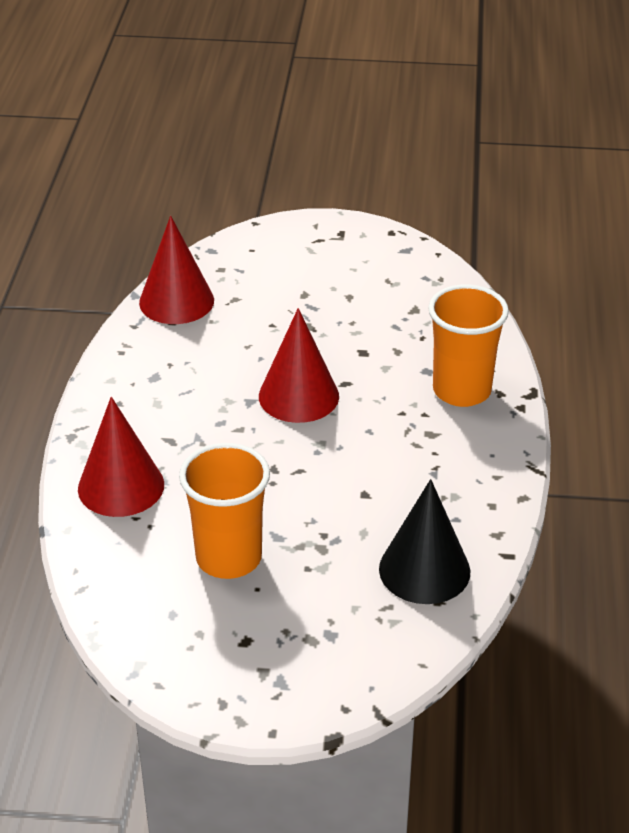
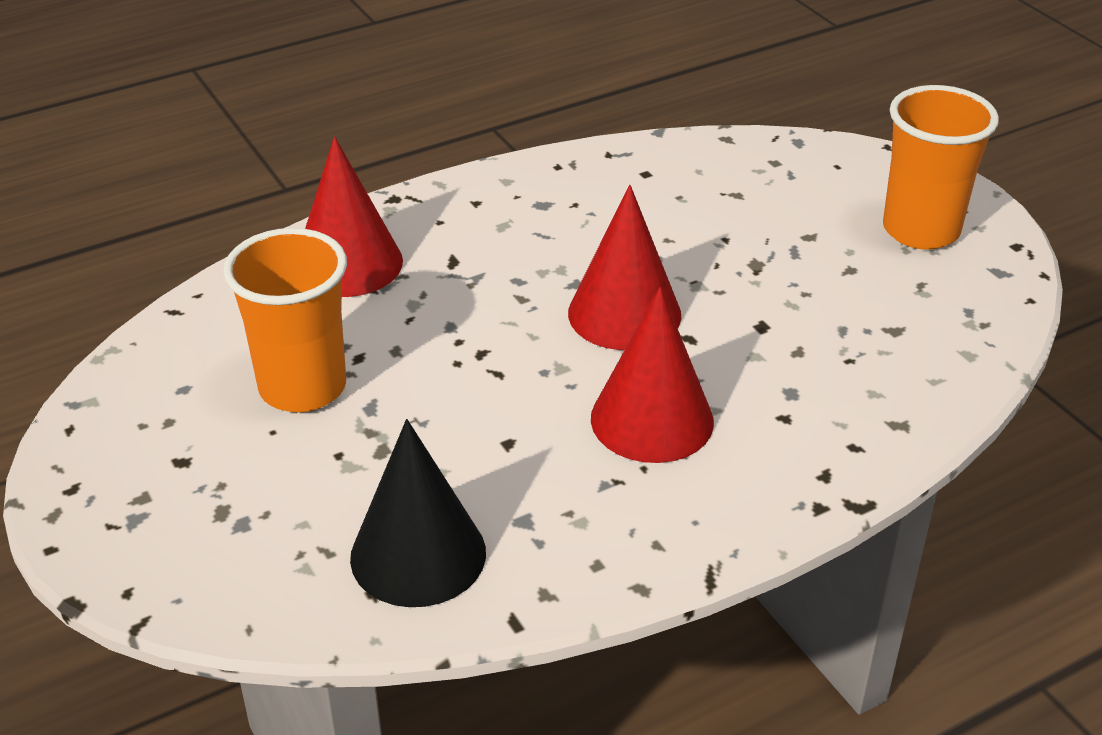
camera: 55 degrees right, 0 degrees up
(176, 301) = (682, 160): red cone -> red cone (652, 419)
(461, 391) = (787, 438): orange cup -> orange cup (921, 230)

